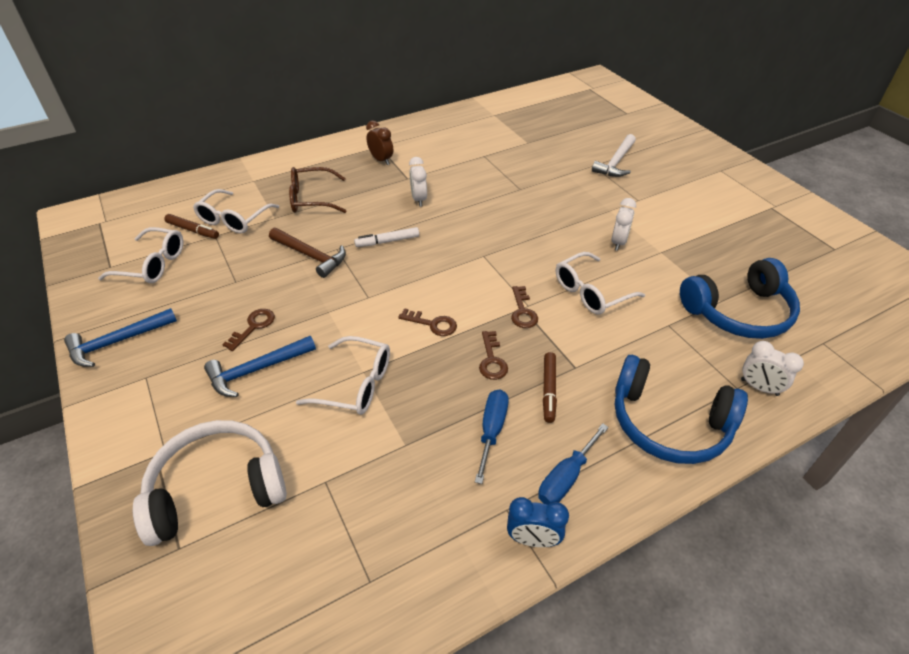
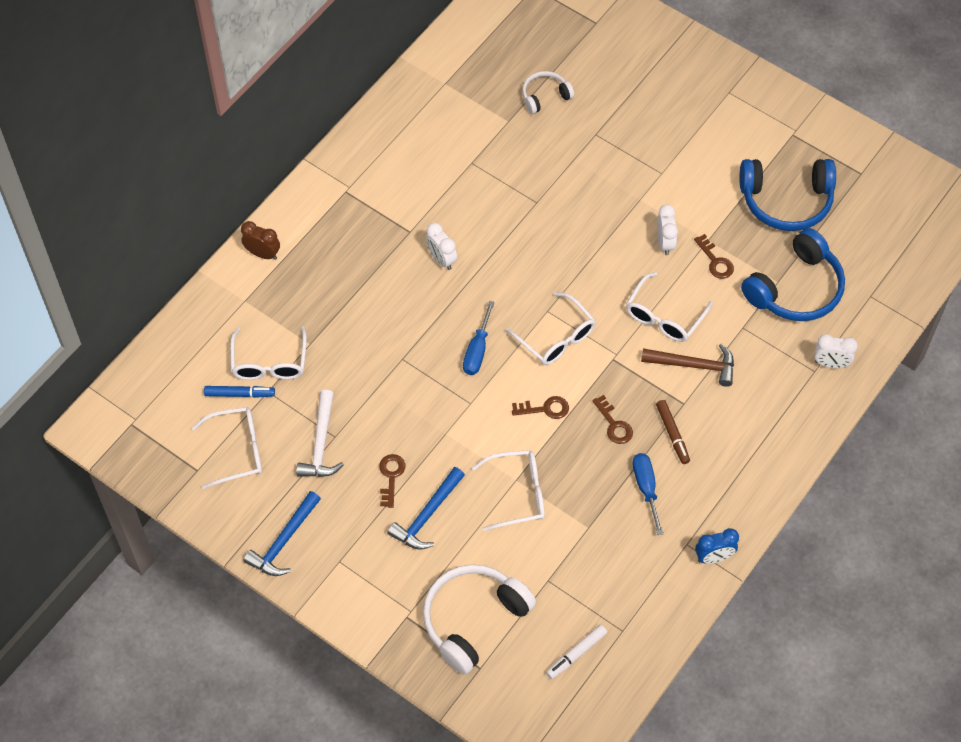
camera: 25 degrees left, 15 degrees up
(193, 230) = (239, 394): brown marker -> blue marker
(311, 199) = (328, 302): brown glasses -> none
(311, 256) = (383, 377): brown hammer -> brown hammer (694, 365)
(381, 160) = (363, 214): brown clock -> brown clock (263, 254)
(387, 241) = (445, 329): white marker -> white marker (576, 654)
(479, 276) = (556, 338): none -> white glasses
(522, 311) = (615, 363): brown key -> brown key (715, 261)
(564, 137) = (545, 96): none -> white headphones
(566, 477) = (716, 502): blue screwdriver -> blue screwdriver (477, 350)
(616, 162) = (617, 120): white hammer -> white hammer (321, 443)
(668, 423) = (773, 426): blue headphones -> blue headphones (786, 201)

